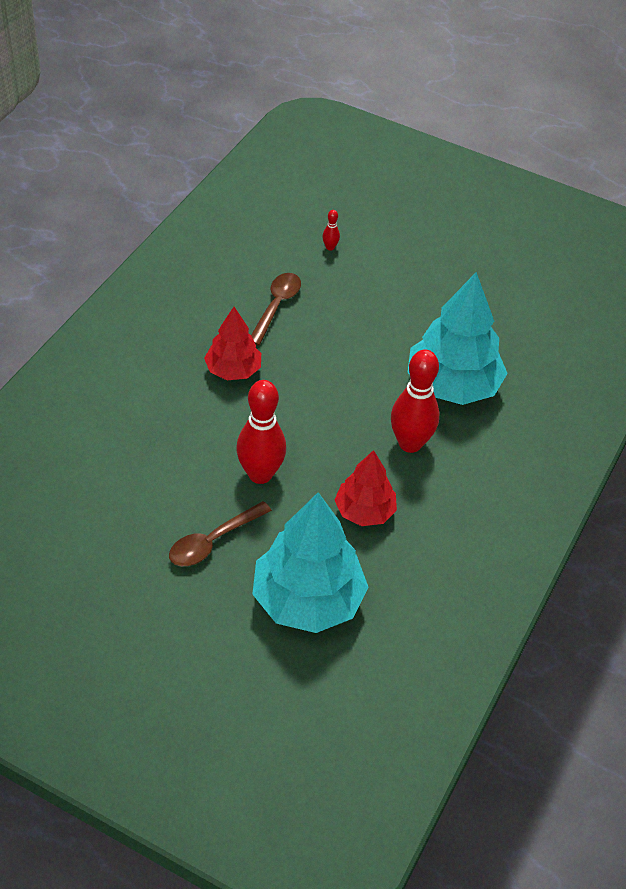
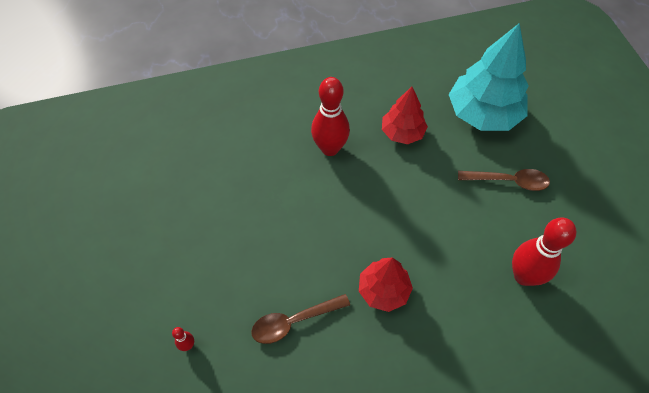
camera: 130 degrees left, 10 degrees up
(260, 474) = (441, 199): red bowling pin -> red bowling pin (524, 276)
(452, 385) = (258, 162): turquoise tree -> none

